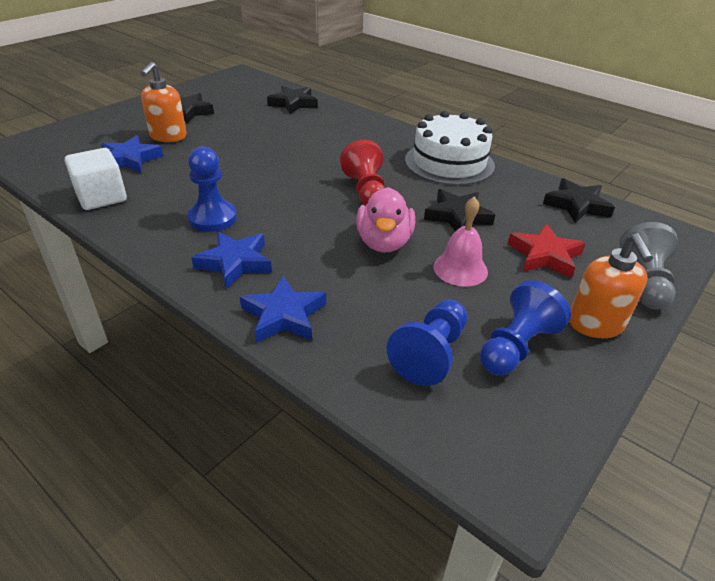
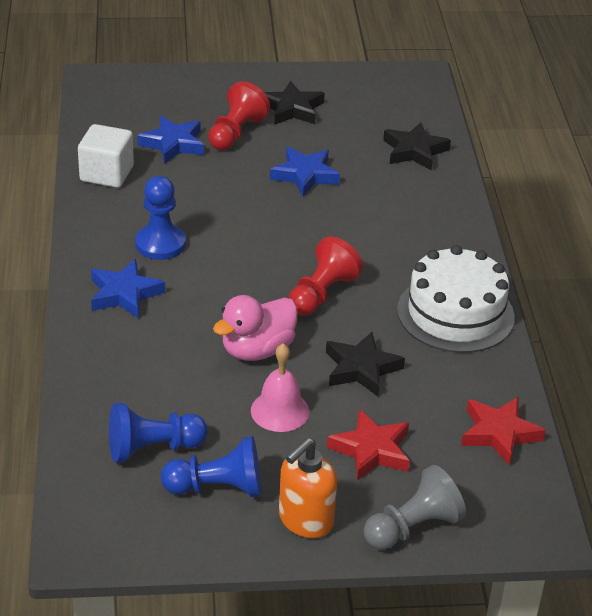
camera: 45 degrees right, 0 degrees up
(168, 137) = (236, 133): orange soap dispenser -> red pawn
(283, 315) = (100, 355): blue star -> blue star (305, 175)
(577, 205) = (499, 433): black star -> red star

